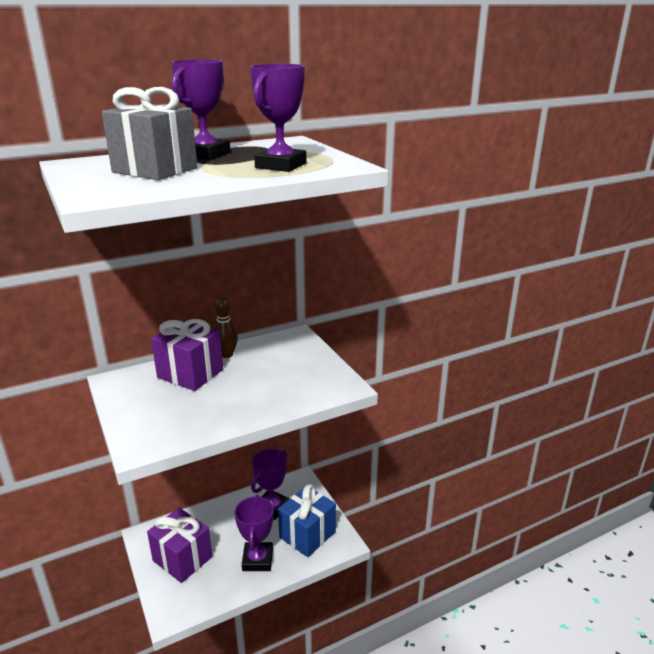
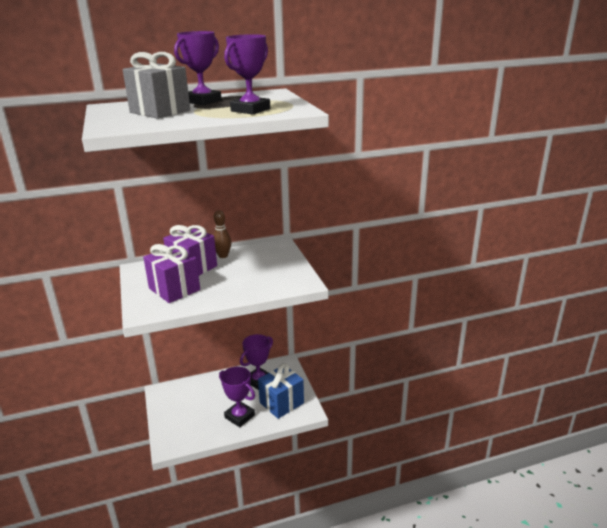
camera: 10 degrees right, 0 degrees up
(182, 559) = (184, 410): purple gift -> purple gift (174, 289)
(257, 560) = (239, 416): purple trophy -> purple trophy turned 60 degrees counterclockwise

